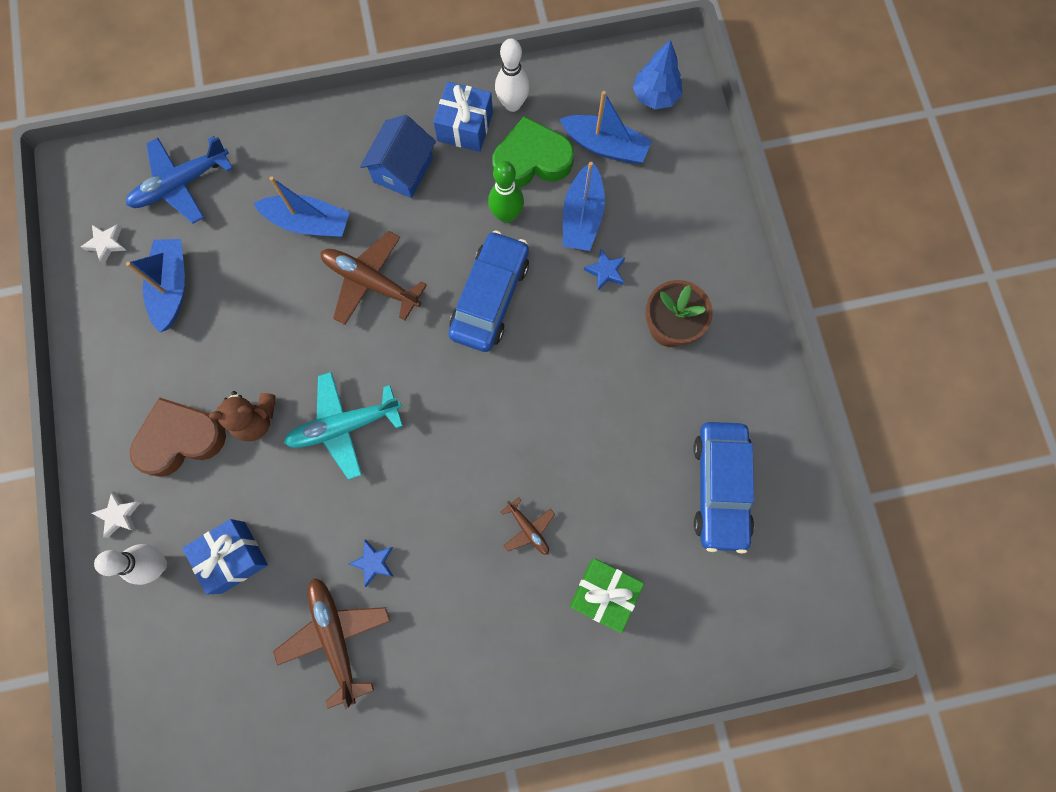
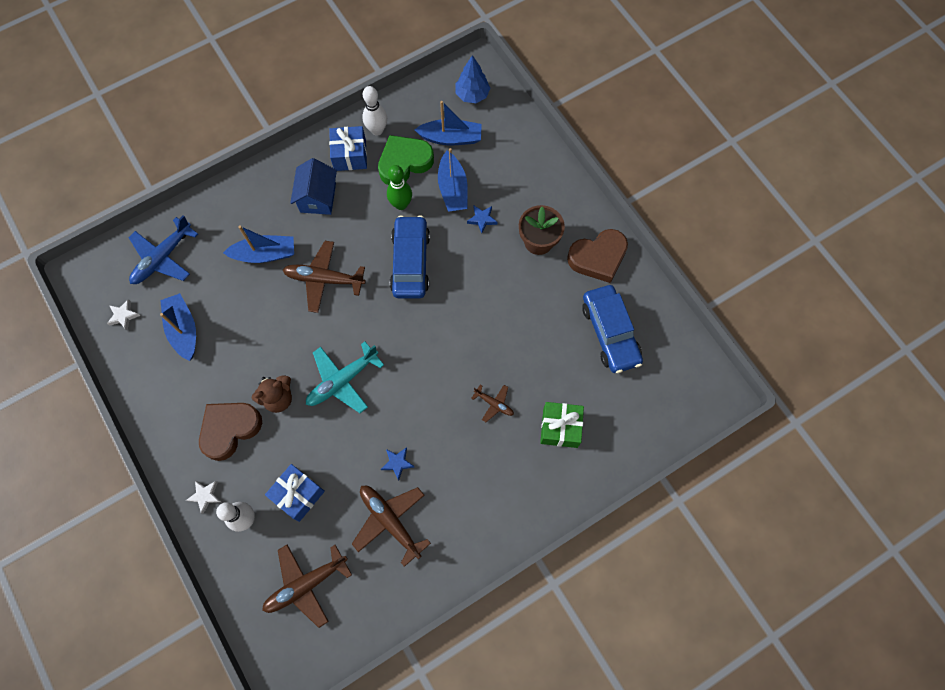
camera: 20 degrees left, 5 degrees down
(199, 680) = (306, 584): none -> brown plane
(742, 378) = (598, 258): none -> brown heart

